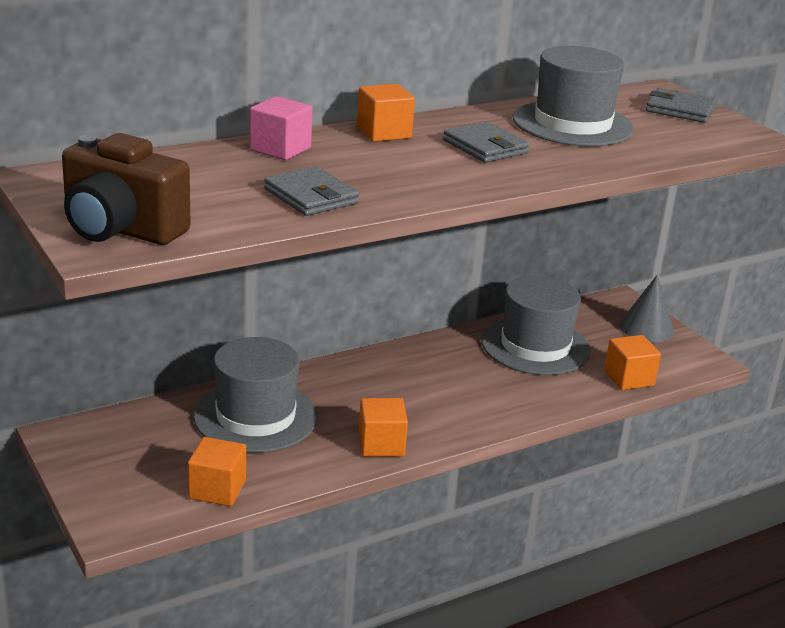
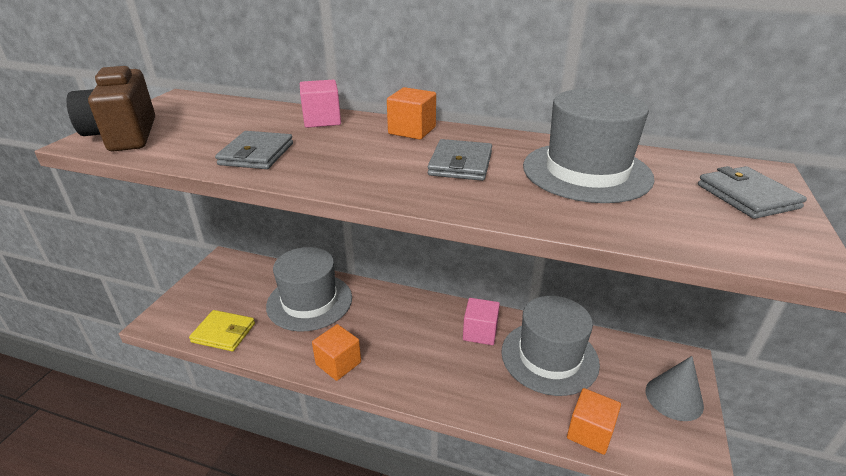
camera: 50 degrees right, 5 degrees up
(217, 489) = (223, 333): orange cube -> yellow wallet
(457, 357) = (480, 332): none -> pink cube

